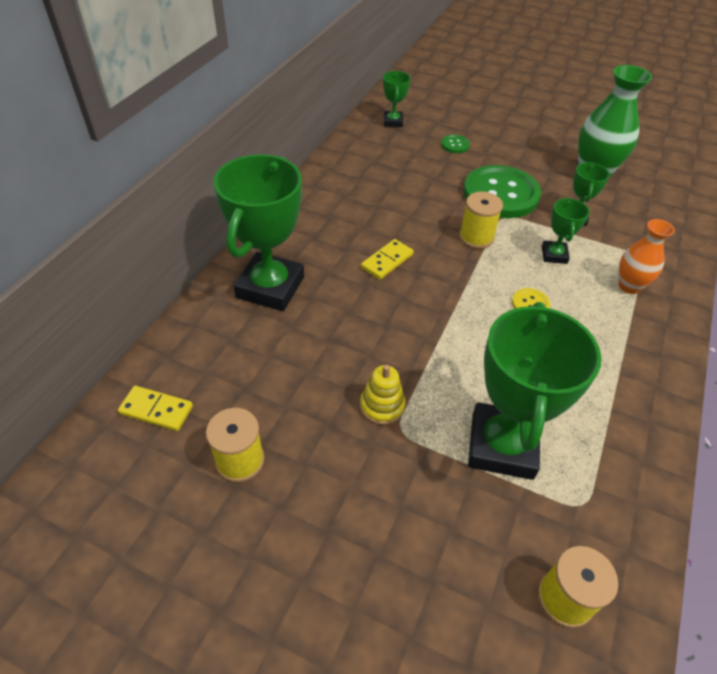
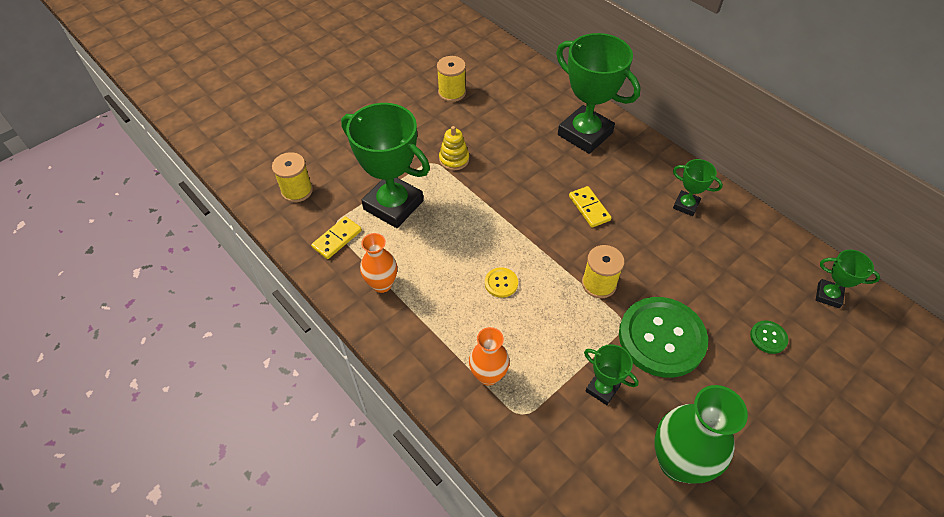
camera: 115 degrees right, 5 degrees up
(156, 410) = (502, 68): yellow domino -> yellow domino (337, 239)
(554, 255) = (552, 335): green trophy -> green trophy (686, 205)
(616, 407) = (382, 284): none -> orange vase

